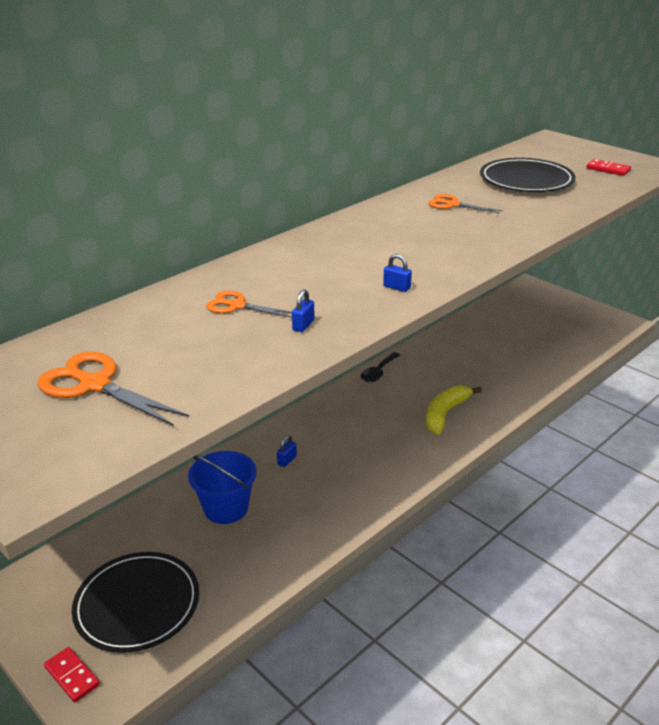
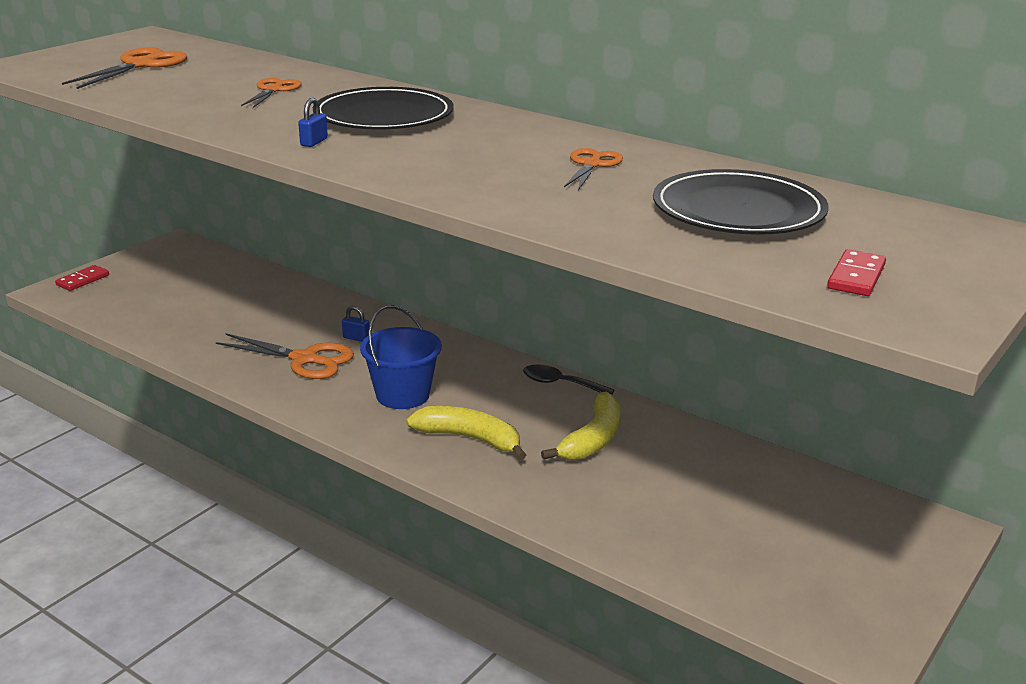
camera: 80 degrees right, 5 degrees down
(137, 604) = (152, 292): black plate -> black plate (383, 116)
(226, 508) = (276, 314): blue bucket -> blue bucket (403, 395)
(303, 325) = (228, 112): blue padlock -> none
(317, 489) = (305, 359): none -> orange scissors
(447, 368) = (592, 439): none -> yellow banana

